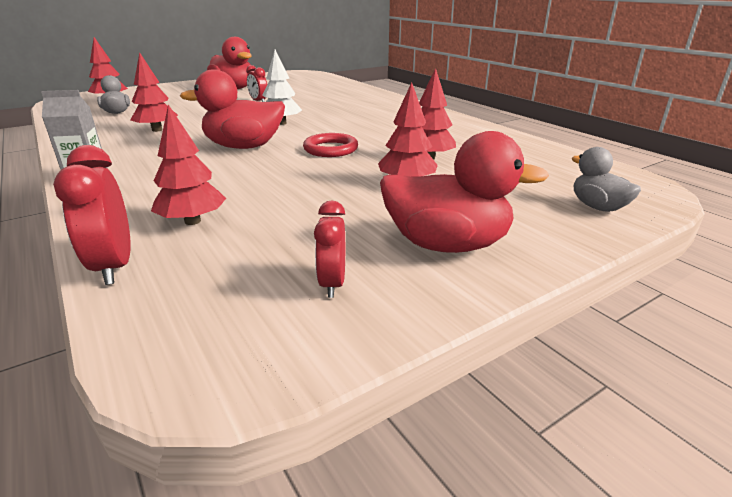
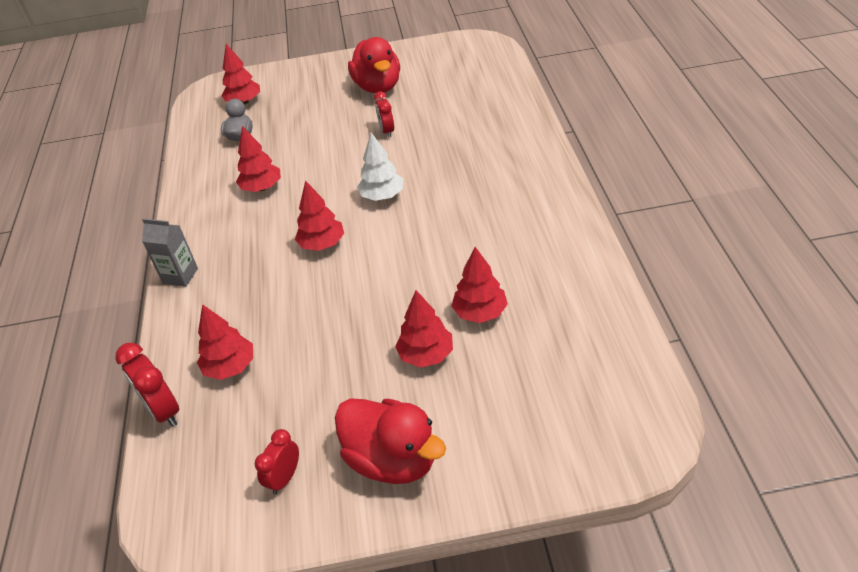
camera: 30 degrees right, 15 degrees up
(114, 266) = (163, 411): red clock -> red clock turned 45 degrees counterclockwise
(244, 147) = (322, 244): red duck -> red tree
(330, 149) = (398, 269): red ring -> none
(597, 207) = (568, 448): grey duck -> none

